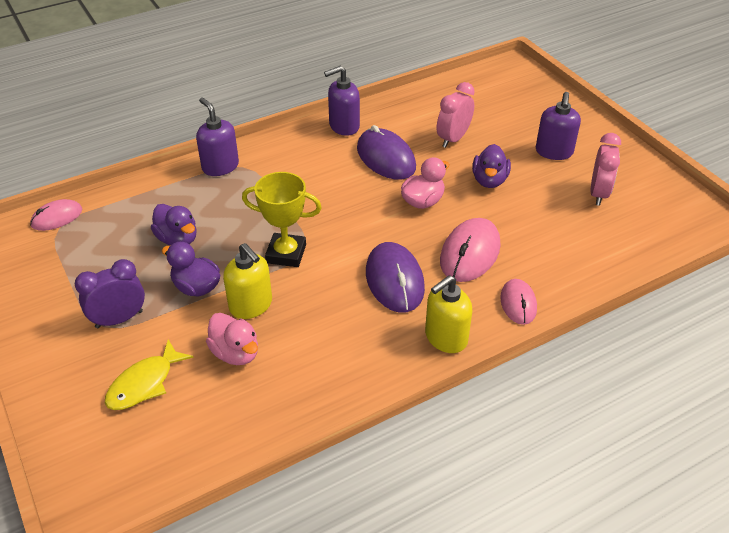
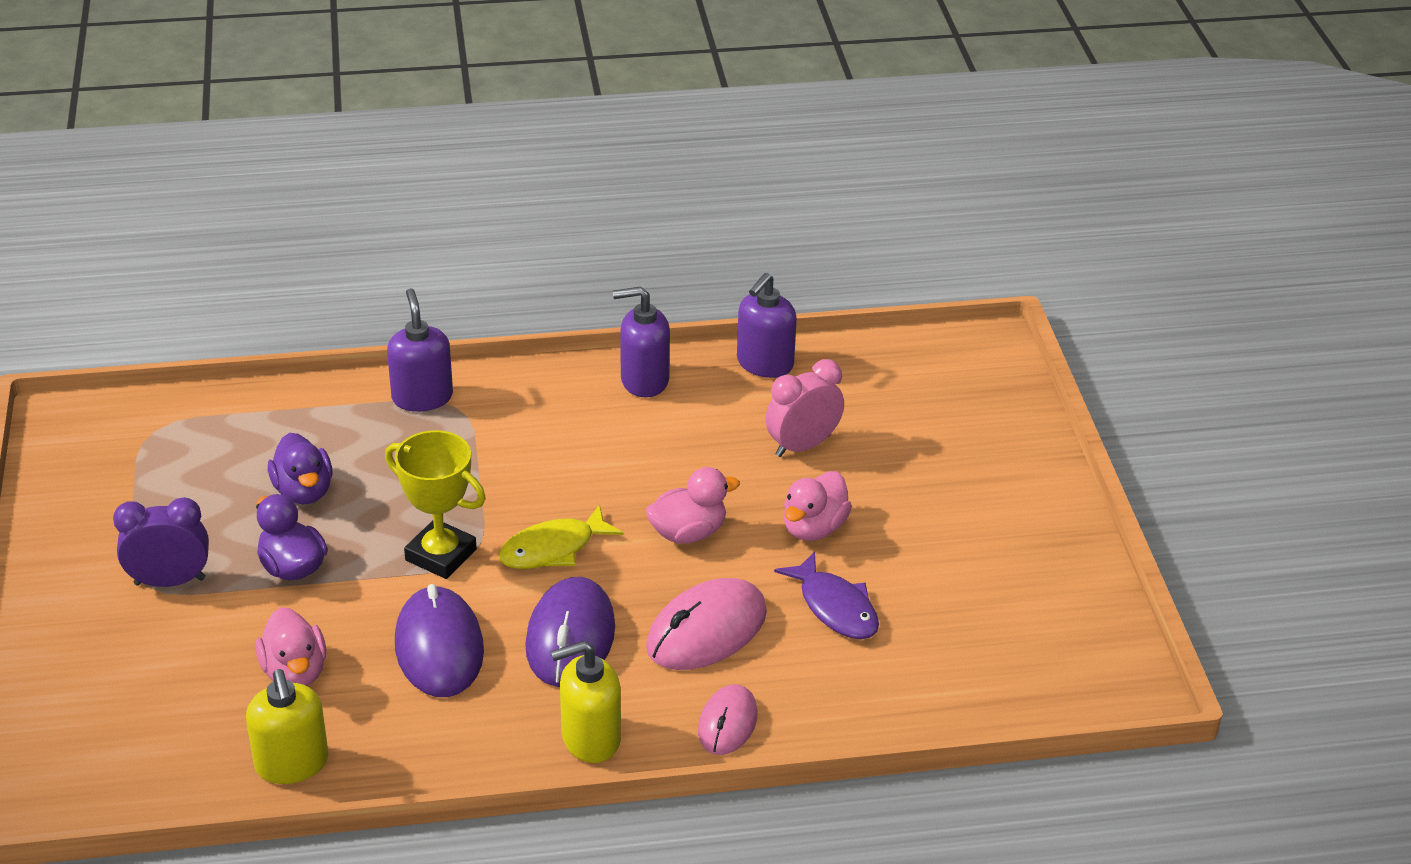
camera: 20 degrees right, 5 degrees down
(57, 217) = (159, 414): pink mouse -> none
(144, 383) = (159, 675): yellow fish -> yellow fish (553, 549)
(251, 305) = (351, 614): yellow soap dispenser -> yellow soap dispenser (292, 764)
(386, 158) = (676, 449): purple mouse -> purple mouse (439, 647)
(489, 180) = (814, 528): purple duck -> pink duck
(531, 220) = (835, 607): none -> purple fish
(554, 152) = (951, 510): purple soap dispenser -> purple soap dispenser (764, 364)
(598, 194) = (974, 596): pink clock -> none

